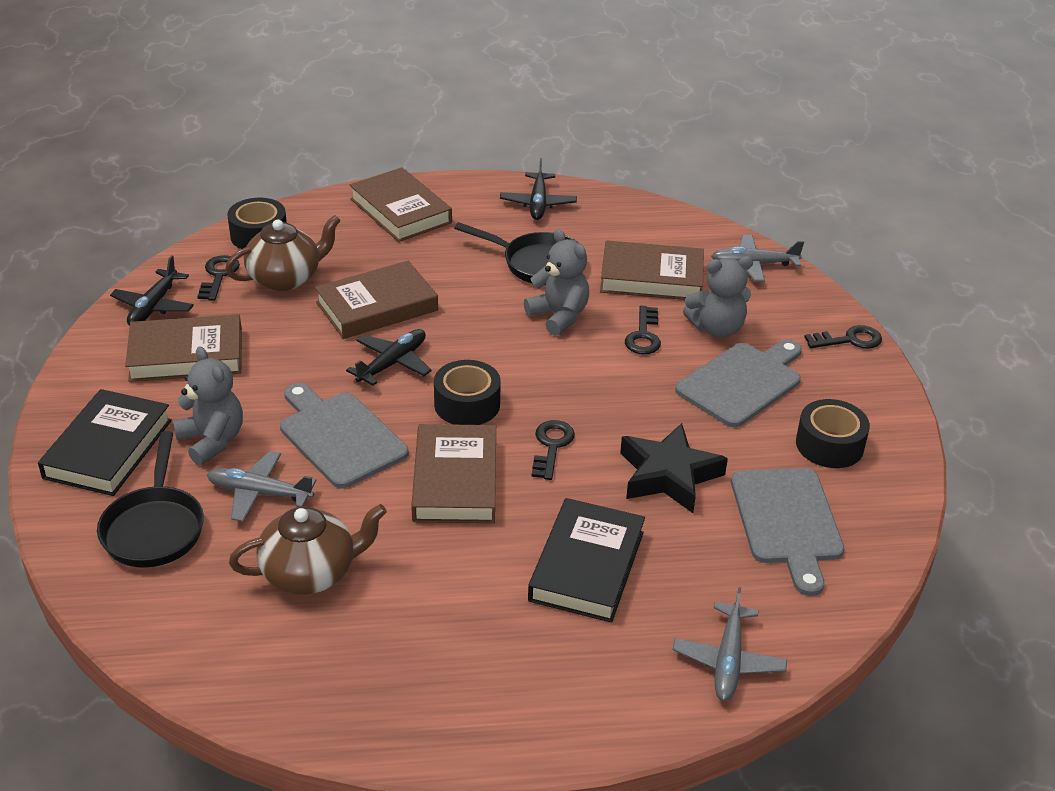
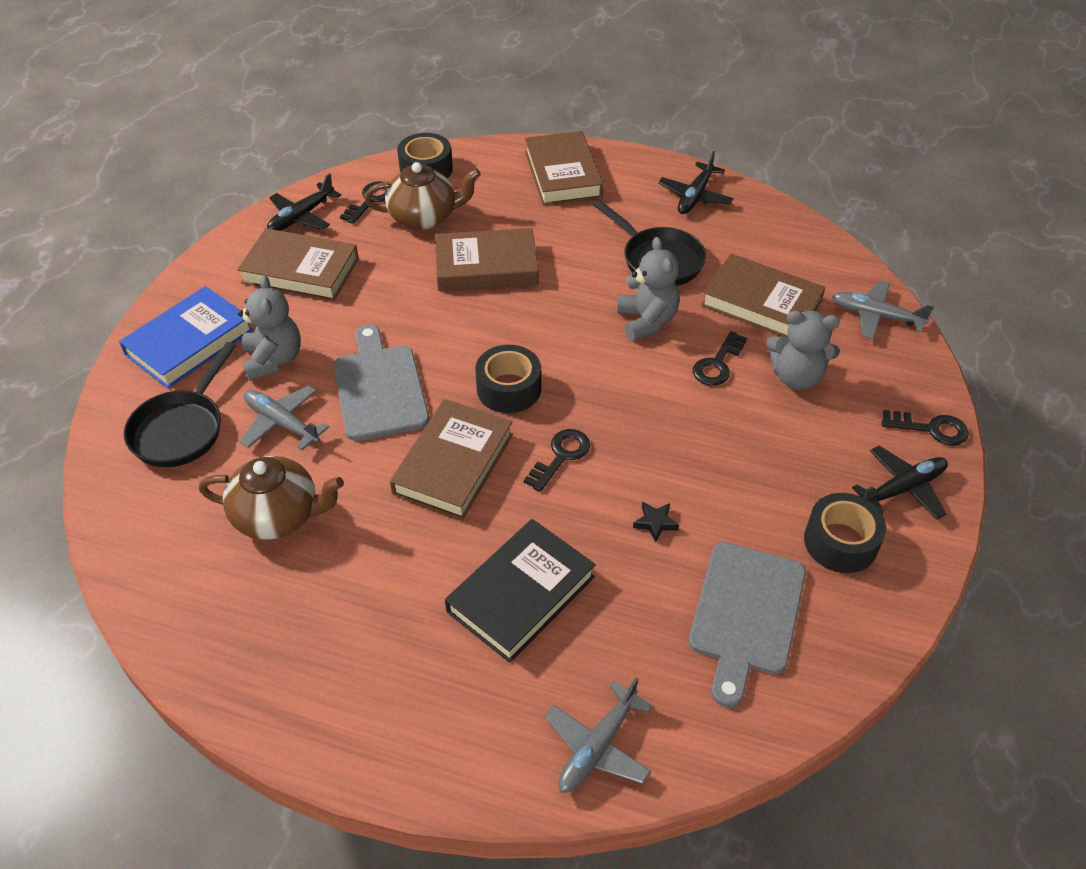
camera: 25 degrees right, 10 degrees up
(108, 449) = (189, 342): black book -> blue book
(392, 363) = (466, 327): black plane -> black plane (902, 488)
(668, 475) = (655, 523): black star -> black star, size x0.41
(742, 382) = (788, 444): grey cutting board -> none

